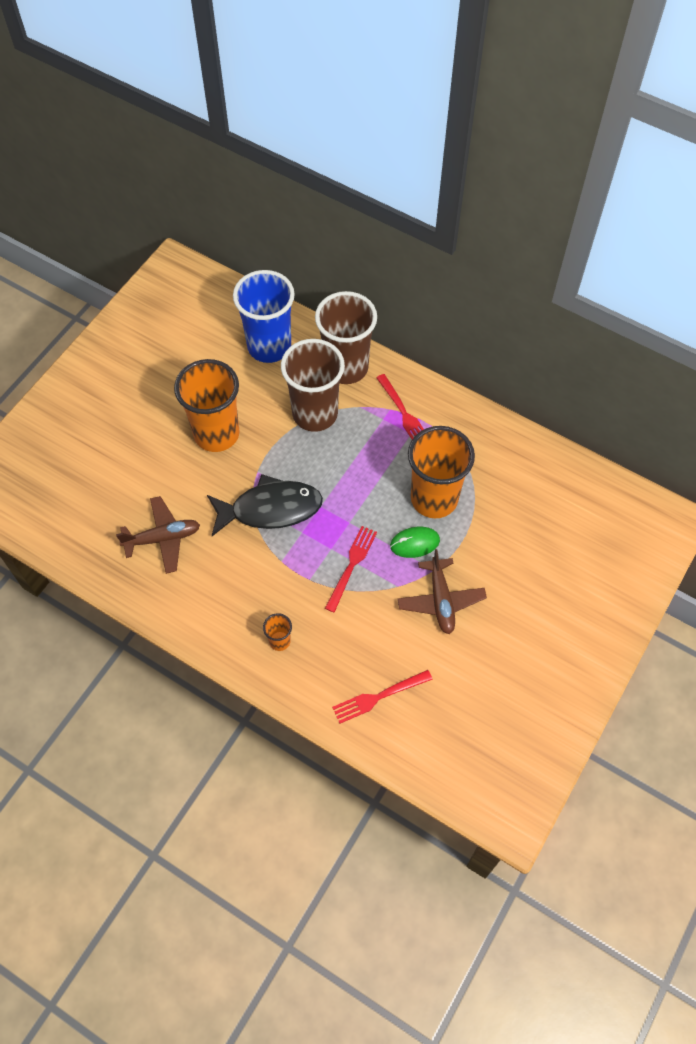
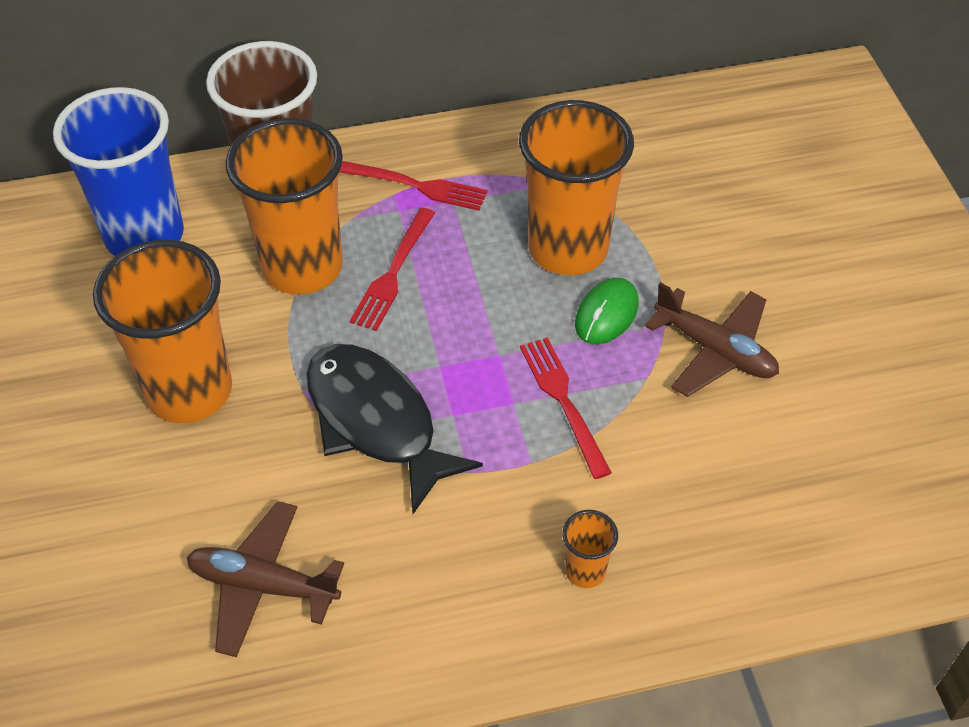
camera: 45 degrees left, 10 degrees down
(163, 538) = (263, 585): brown plane -> brown plane turned 105 degrees counterclockwise
(270, 509) = (376, 422): black fish -> black fish turned 75 degrees counterclockwise
(315, 414) = (302, 267): brown cup -> orange cup
(379, 697) = (786, 523): red fork -> red fork (393, 273)

